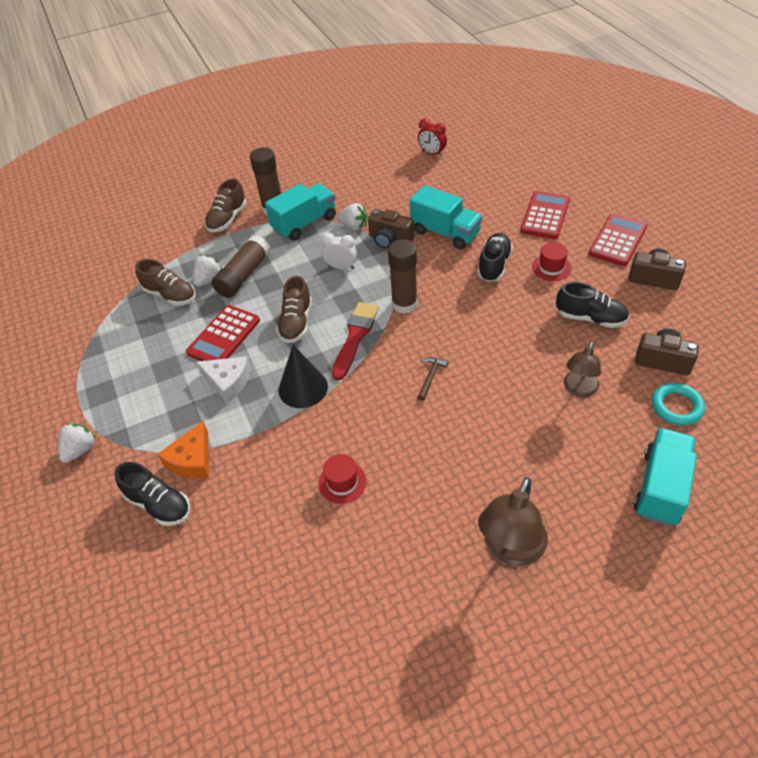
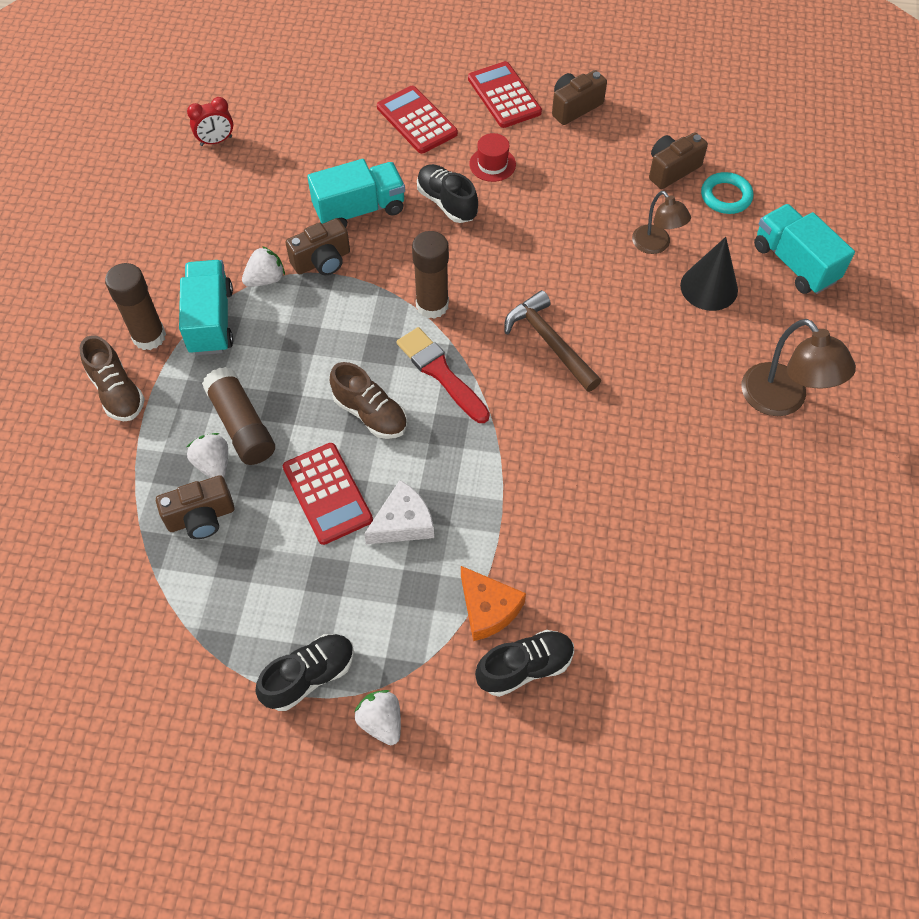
camera: 60 degrees left, 10 degrees up
(170, 295) = (201, 517): brown shoe -> brown camera
(303, 388) = (472, 457): black cone -> black cone (709, 287)
(341, 267) = (322, 327): white clock -> none
(342, 482) = (620, 486): red hat -> none
(430, 377) = (549, 342): brown hammer -> brown hammer, size x1.90
(590, 318) = (581, 181): black shoe -> black shoe (309, 676)

